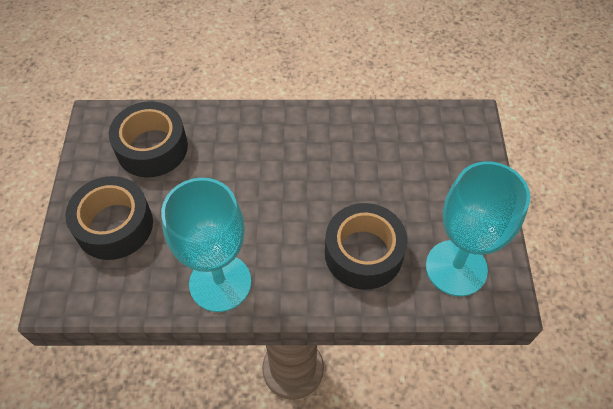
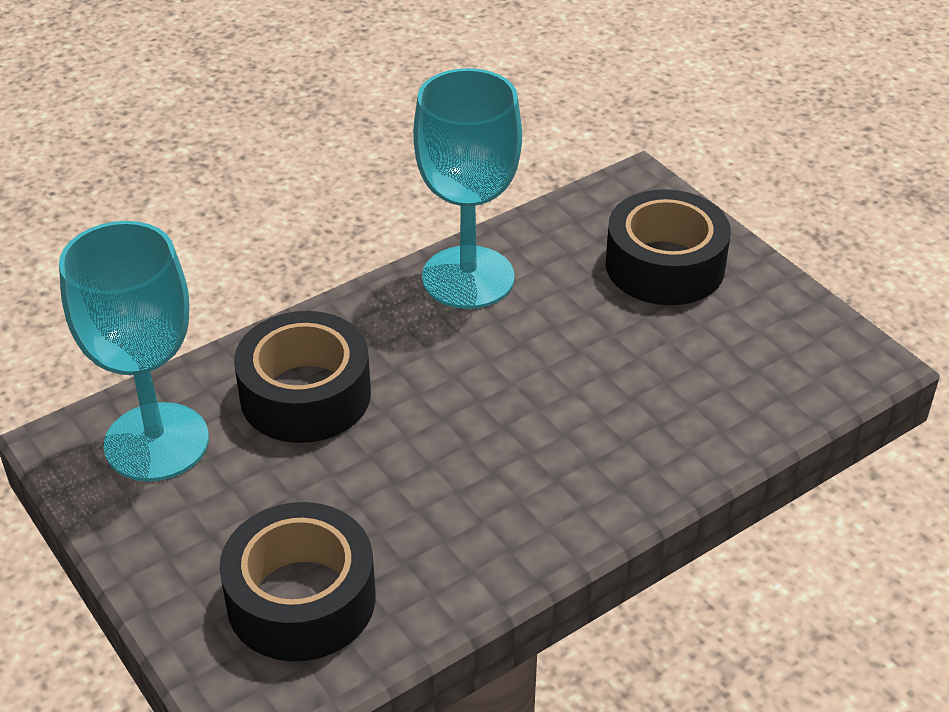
camera: 145 degrees right, 15 degrees down
(152, 148) = (736, 367): black tape -> black tape (301, 599)

